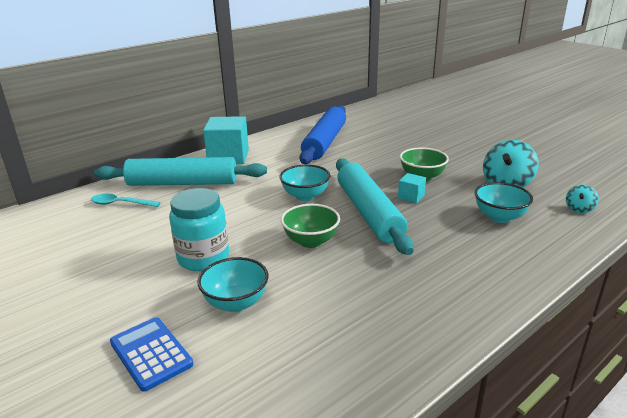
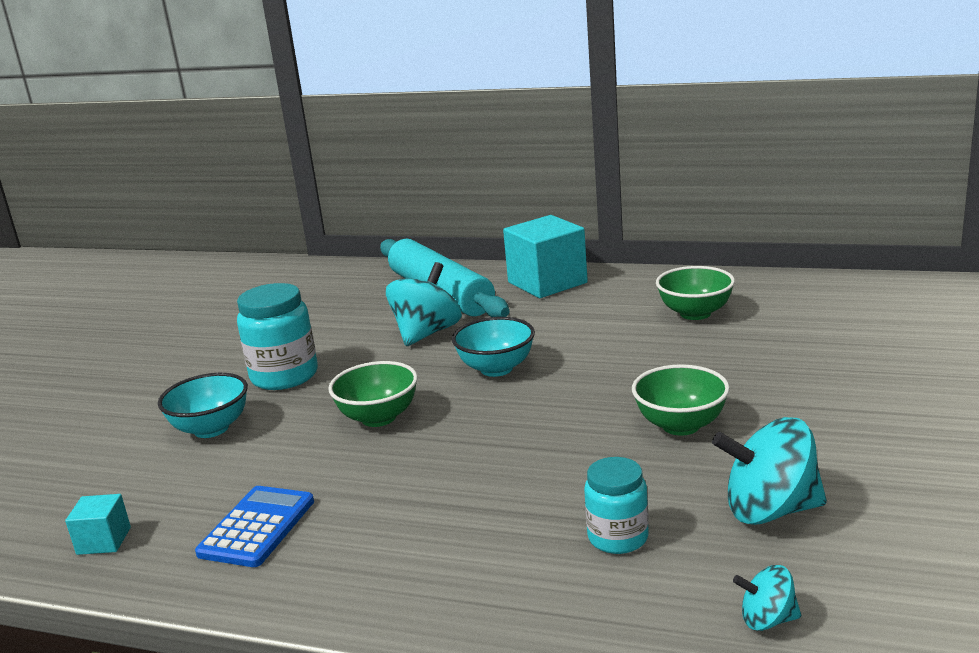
camera: 60 degrees right, 5 degrees down
(120, 204) = (357, 289): turquoise spoon -> none
(151, 353) = (104, 425): blue calculator -> blue calculator (257, 527)
(228, 201) = (426, 333): none -> turquoise spinning top
(325, 142) = (695, 313): blue rolling pin -> green bowl
(369, 212) = (500, 426): turquoise rolling pin -> none
(411, 197) = (593, 440): turquoise cube -> turquoise cube (104, 541)
(499, 217) = (618, 537): turquoise bowl -> turquoise jar

